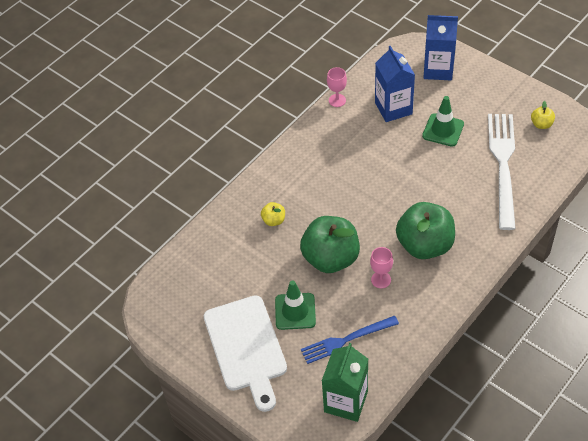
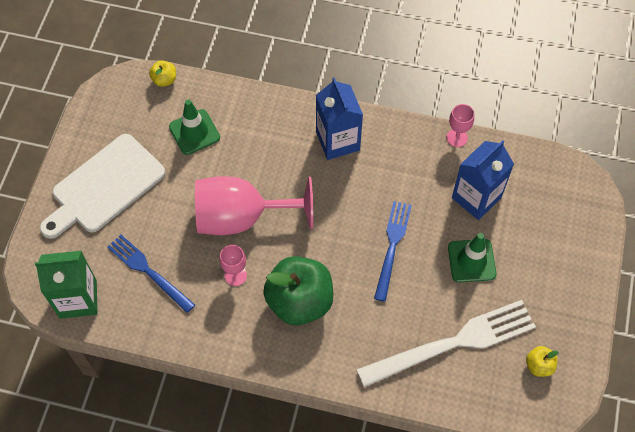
camera: 60 degrees right, 10 degrees up
(274, 220) = (265, 146): yellow apple -> yellow apple (164, 80)
(295, 311) = (163, 211): green traffic cone -> green traffic cone (194, 132)
(331, 258) = (241, 217): green apple -> pink goblet
(407, 171) = (392, 246): none -> blue fork
(438, 69) = (562, 222): blue carton -> blue carton (337, 141)

